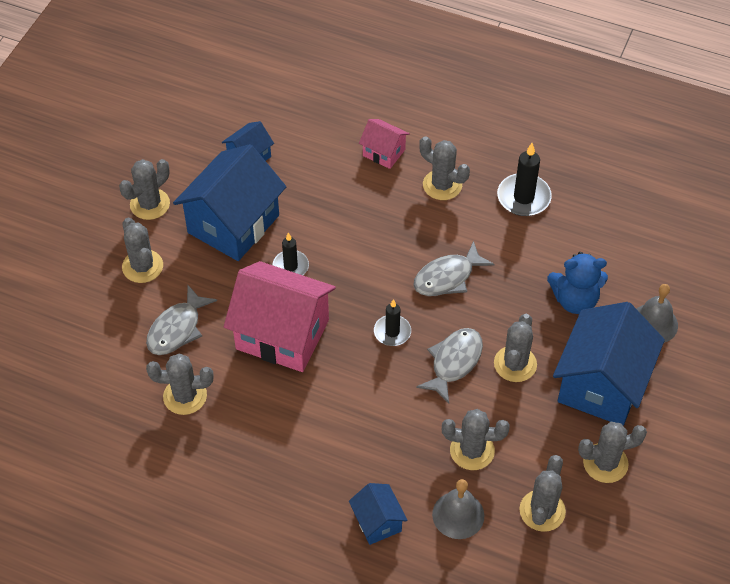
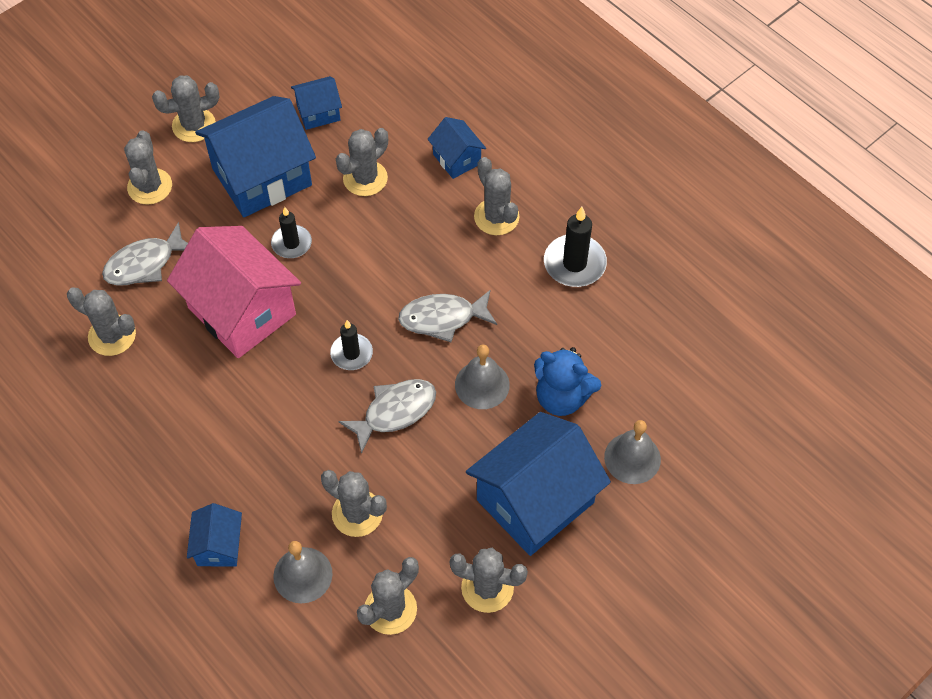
camera: 25 degrees right, 5 degrees up
(384, 152) = (456, 159): pink house -> blue house
(508, 315) = (482, 384): none -> grey bell
(515, 364) = (457, 440): grey cactus -> grey cactus (365, 178)

